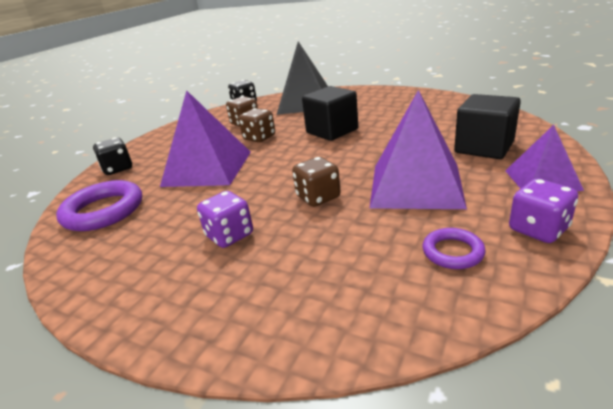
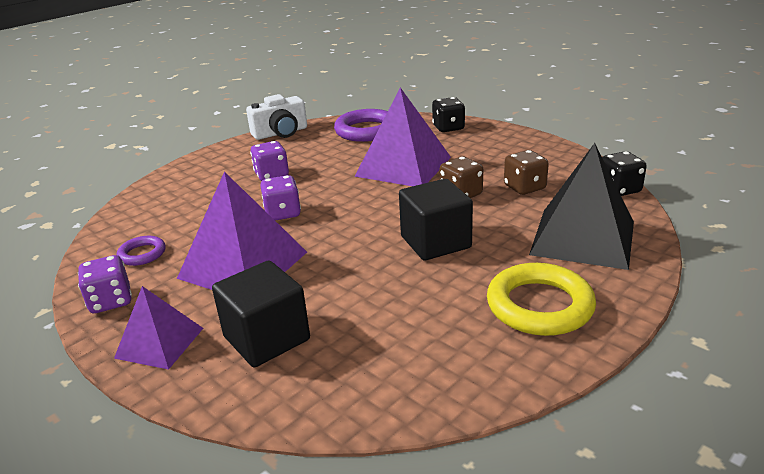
camera: 105 degrees right, 0 degrees up
(77, 281) = (280, 133): none -> white camera
(318, 197) = (283, 213): brown dice -> purple dice
(378, 100) = (539, 305): none -> yellow ring

